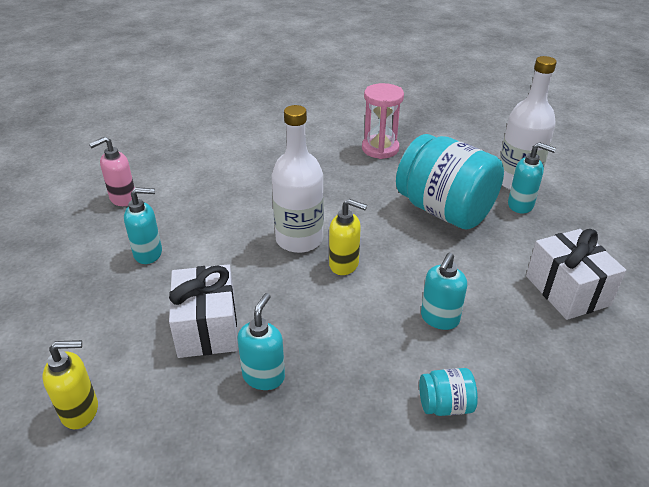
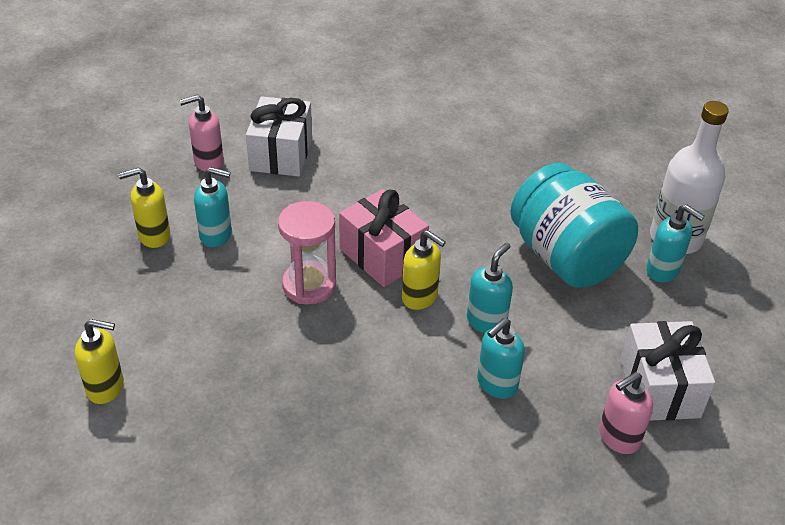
camera: 15 degrees right, 5 degrees up
(90, 266) = (154, 236): none -> yellow soap dispenser
(207, 328) = (250, 333): white gift -> white gift (281, 154)
(264, 376) = (288, 398): turquoise soap dispenser -> turquoise soap dispenser (486, 321)
(299, 239) = (382, 255): white bottle -> pink gift
(380, 149) = (526, 157): pink hourglass -> pink hourglass (309, 285)
(445, 405) = (458, 475): turquoise jar -> none
(558, 337) = (618, 437): none -> pink soap dispenser

